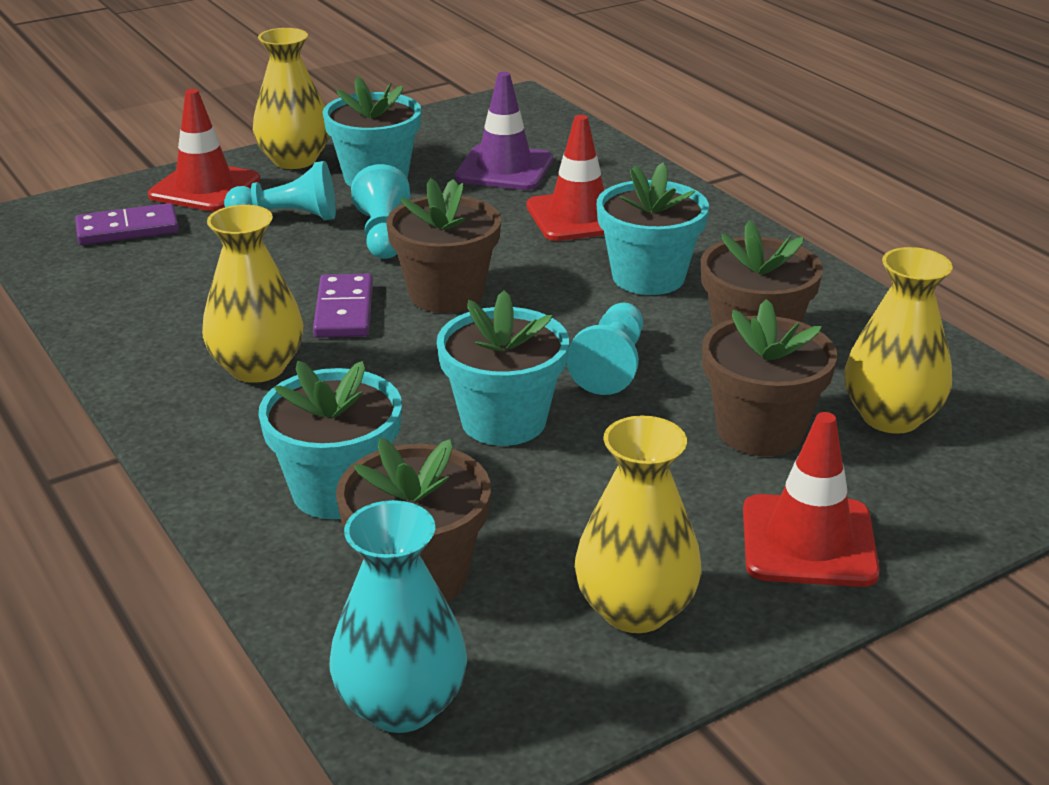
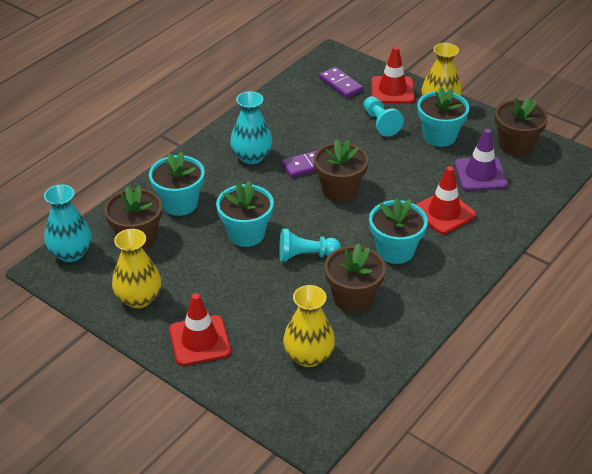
camera: 70 degrees right, 10 degrees up
(257, 367) = (251, 156): yellow vase -> turquoise vase
(383, 235) = (382, 156): turquoise pawn -> none
(760, 431) = (275, 313): brown flower pot -> brown flower pot (515, 145)

